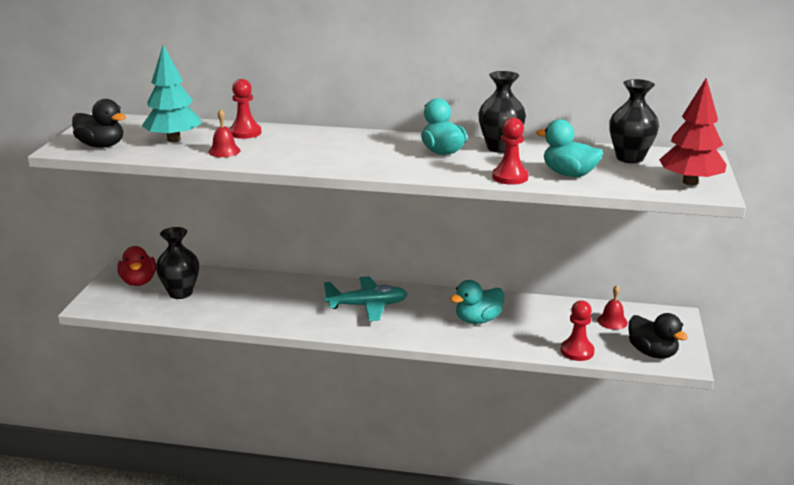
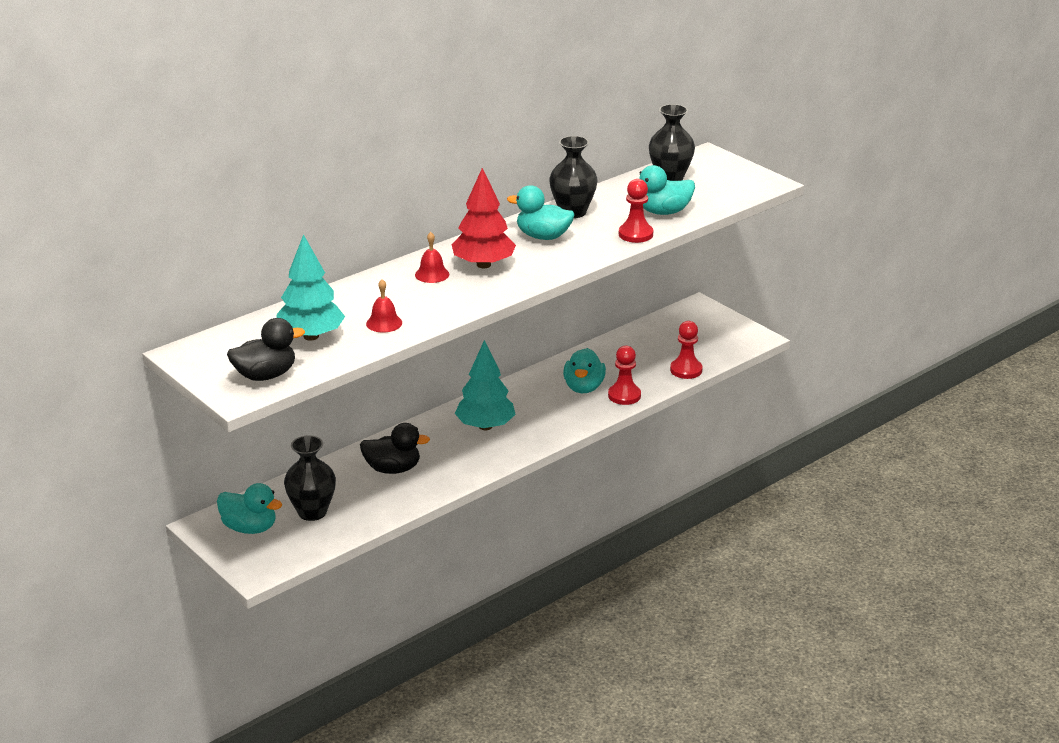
camera: 50 degrees left, 5 degrees up
(139, 282) = (250, 528): red duck -> turquoise duck
(245, 133) = (351, 298): red pawn -> red pawn (624, 395)
(367, 306) = (485, 426): turquoise plane -> turquoise tree
(612, 321) = (668, 334): red bell -> red bell (432, 274)
(652, 353) = (729, 342): black duck -> black duck (393, 469)
(690, 182) = (742, 181): red tree -> red tree (483, 265)

